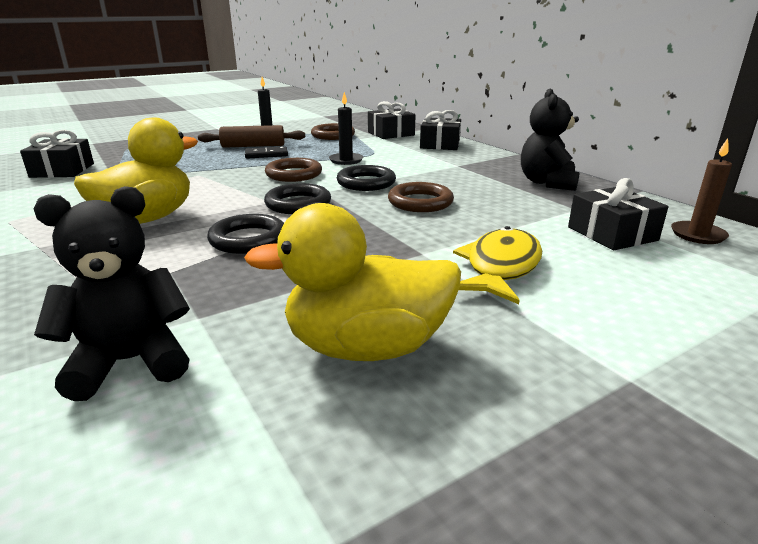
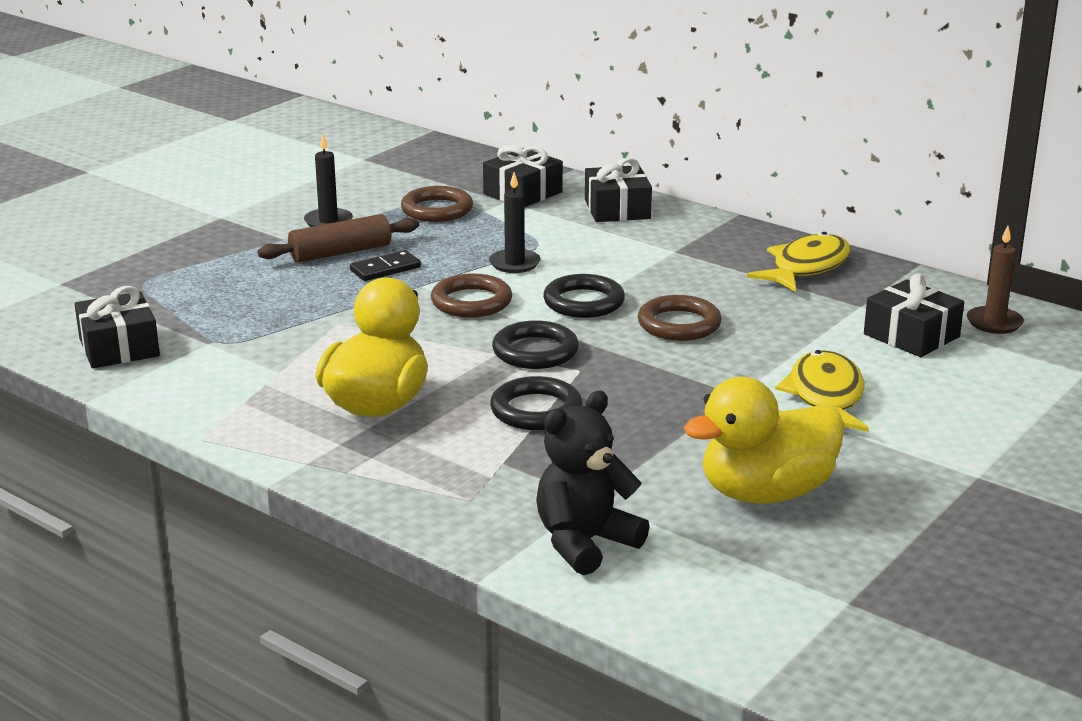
camera: 20 degrees left, 0 degrees up
(547, 183) = (806, 267): black teddy bear -> yellow fish

